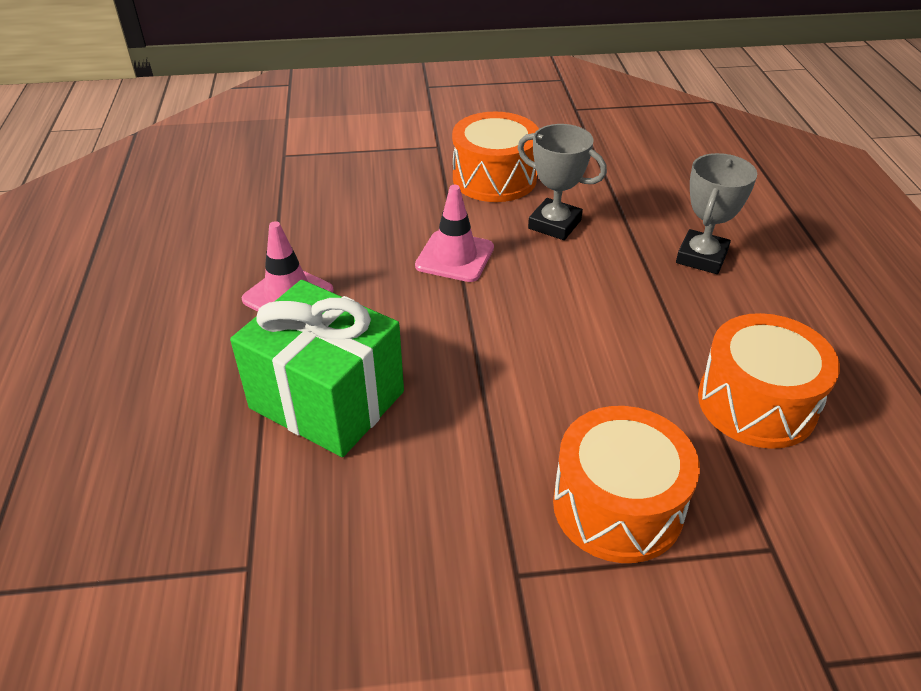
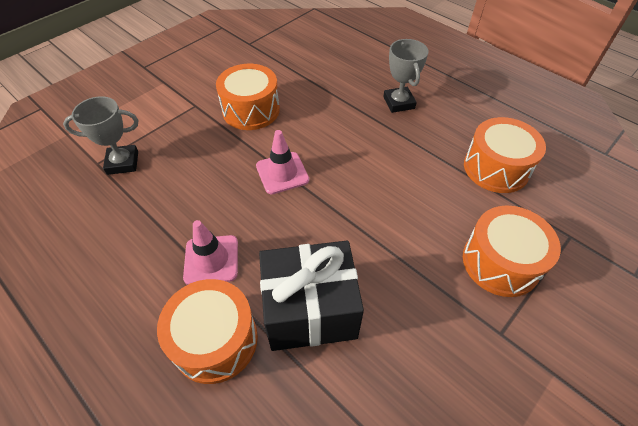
camera: 40 degrees left, 10 degrees up
(212, 364) = (215, 340): none -> orange drum
(327, 400) = (310, 310): green gift -> black gift
(554, 224) = (313, 122): grey trophy -> grey trophy (123, 163)

